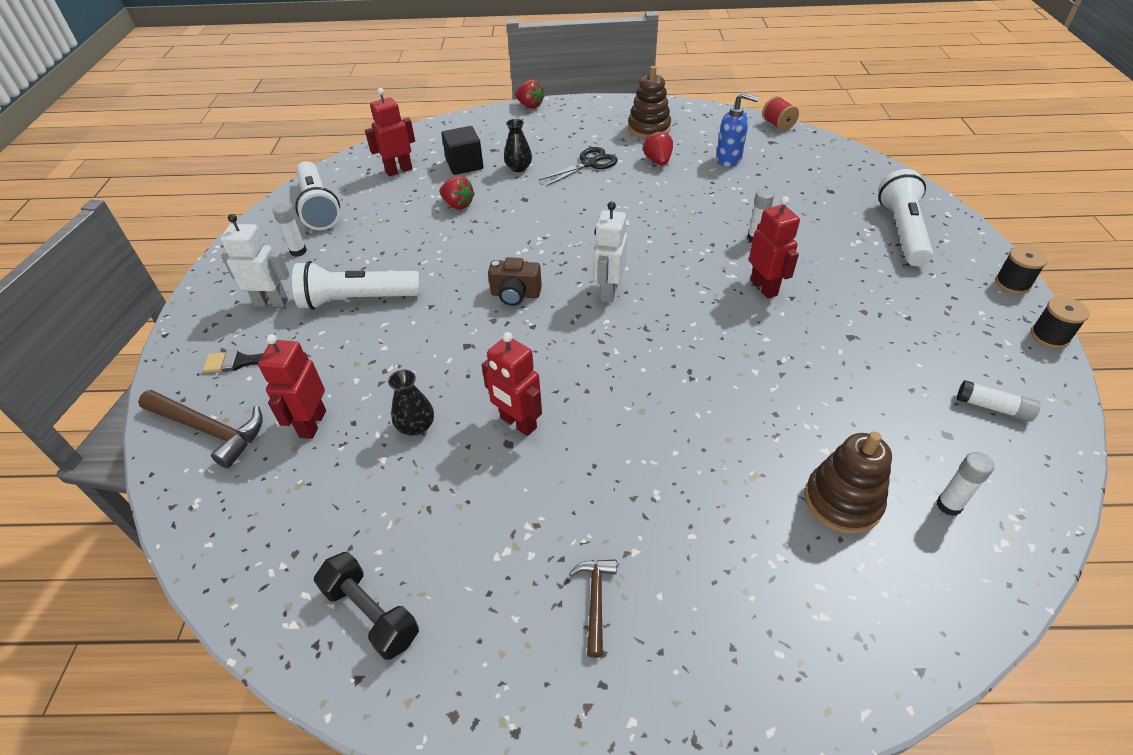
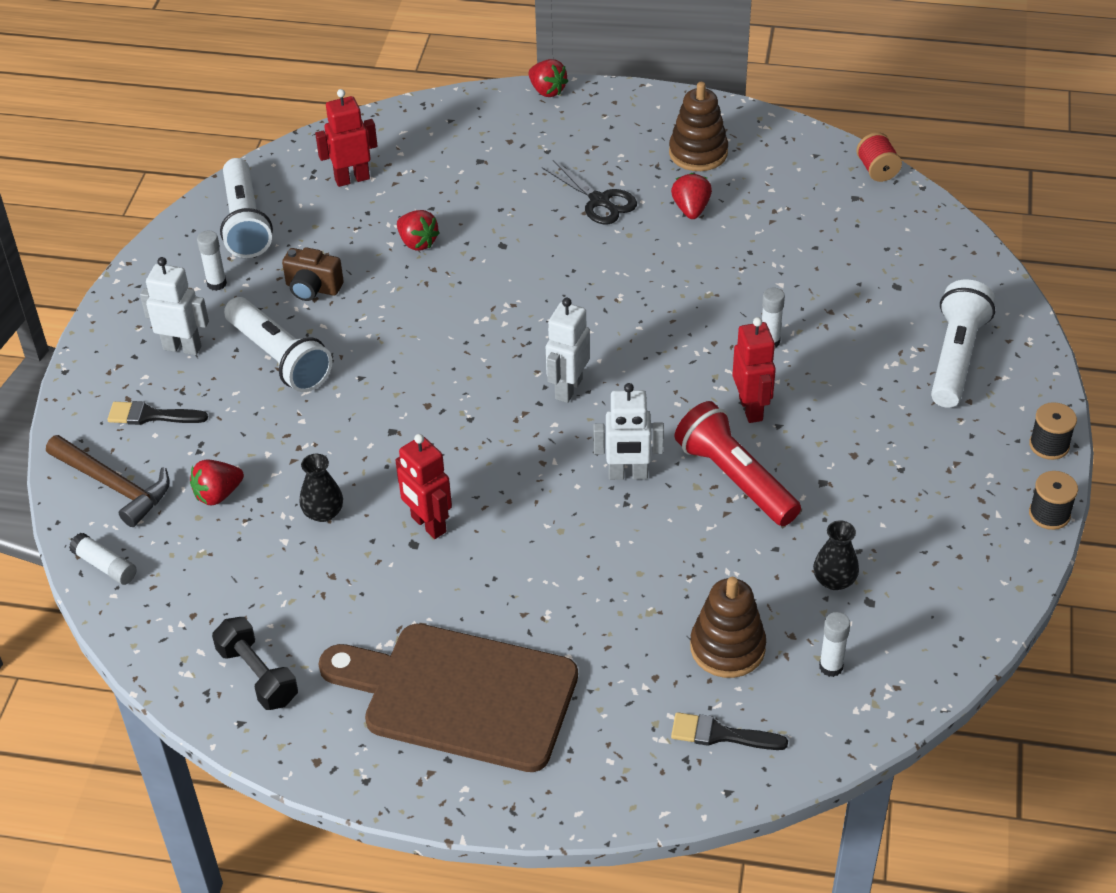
camera: 10 degrees right, 0 degrees up
(312, 424) = (218, 494): red robot -> red strawberry
(357, 300) = (279, 358): white flashlight -> white flashlight turned 135 degrees counterclockwise
(464, 165) = (438, 181): black cube -> none
(515, 295) = (460, 377): brown camera -> brown camera (313, 288)
(518, 168) = (506, 195): black vase -> black vase (834, 580)
(589, 164) = (599, 201): black scissors -> black scissors turned 75 degrees clockwise
(595, 600) = (460, 695): brown hammer -> brown cutting board
(684, 353) = (628, 474): none -> white robot
(729, 159) = (786, 219): blue soap dispenser -> none
(776, 344) = (735, 479): none -> red flashlight
(880, 600) = (721, 734): none -> black brush
(993, 408) = (935, 582): white glue stick -> white glue stick (105, 566)

